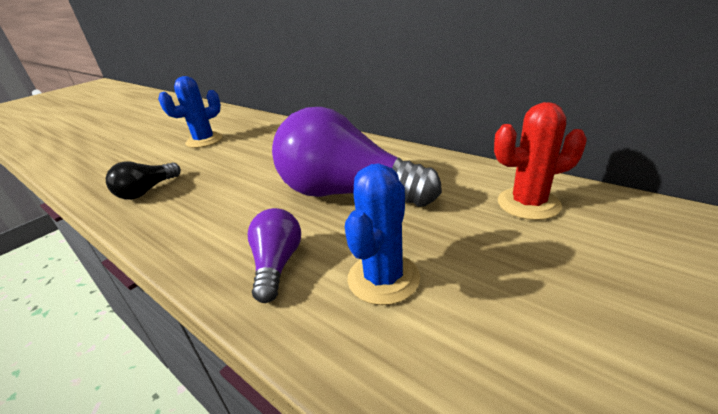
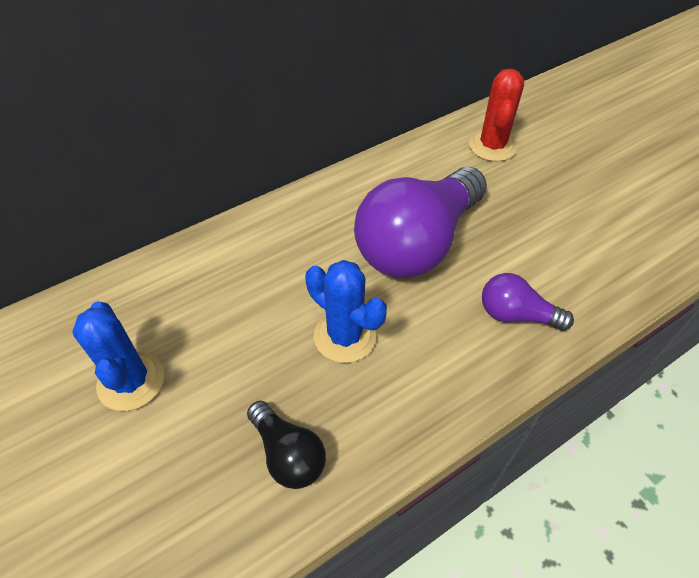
camera: 75 degrees left, 20 degrees up
(383, 278) = (554, 252): blue cactus -> blue cactus (345, 336)

